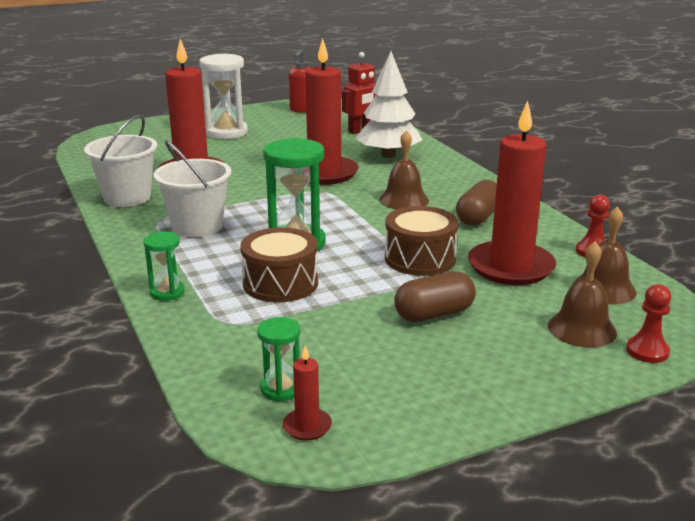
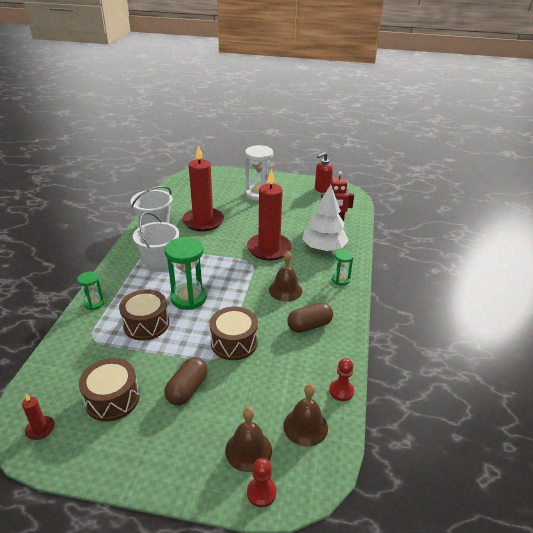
camera: 35 degrees right, 10 degrees up
(281, 389) = (60, 397): green hourglass -> green hourglass (340, 280)
(356, 360) = (112, 399): none -> brown drum
(434, 314) = (187, 389): brown capsule -> brown capsule turned 75 degrees counterclockwise
(511, 267) = (274, 377): red candle -> none

